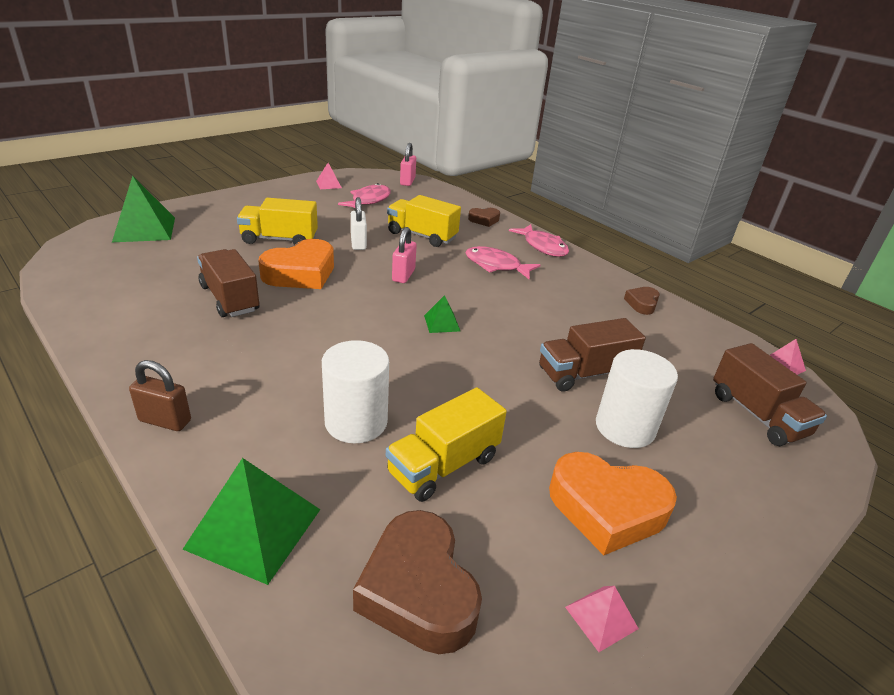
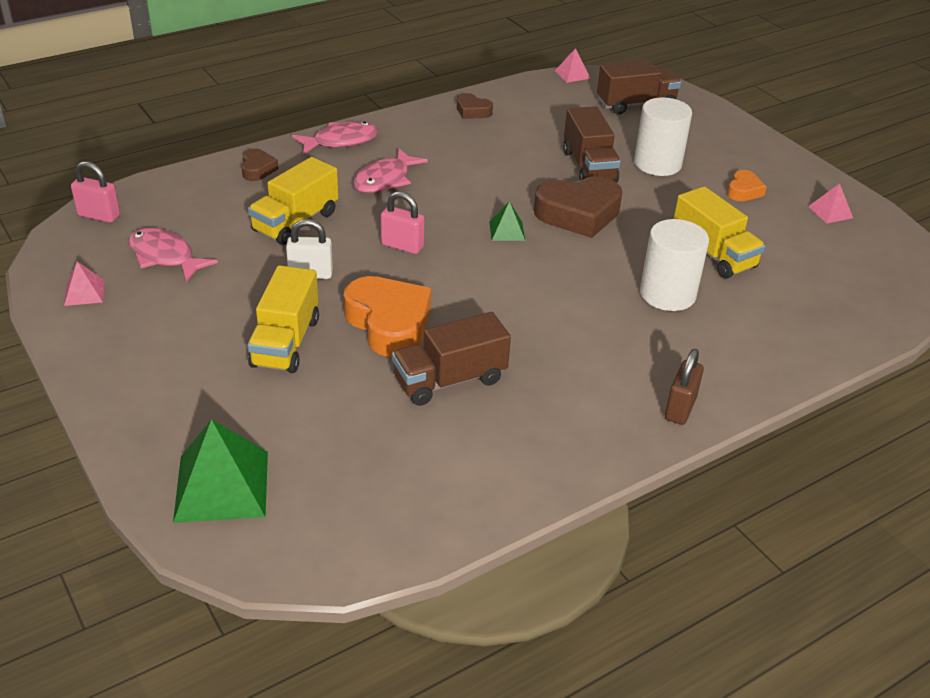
camera: 80 degrees left, 5 degrees up
(254, 528) = (795, 348): green pyramid -> none
(418, 590) = (829, 277): brown heart -> brown heart (578, 214)
(606, 508) = (743, 191): orange heart -> orange heart, size x0.51

